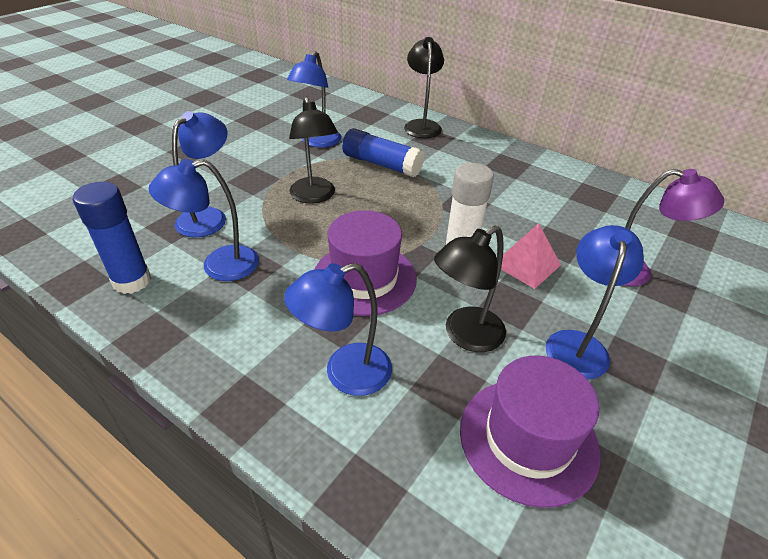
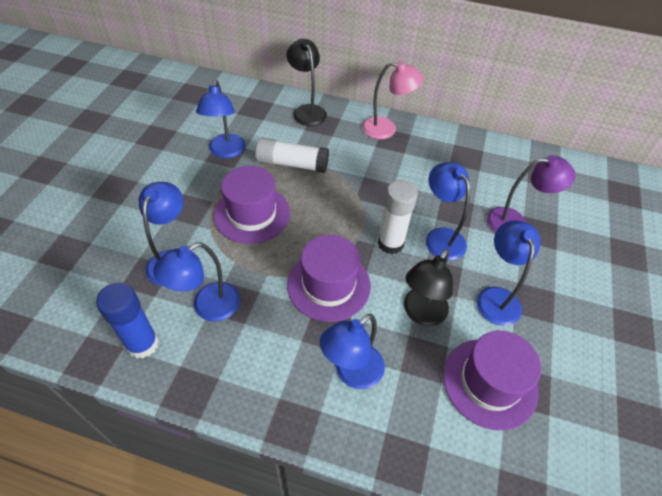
camera: 20 degrees left, 10 degrees up
(314, 196) = (252, 214): black lamp -> purple hat
(381, 164) = (292, 164): blue glue stick -> white glue stick
(504, 155) = (386, 129): none -> pink lamp
(526, 264) = (440, 237): pink pyramid -> blue lamp

